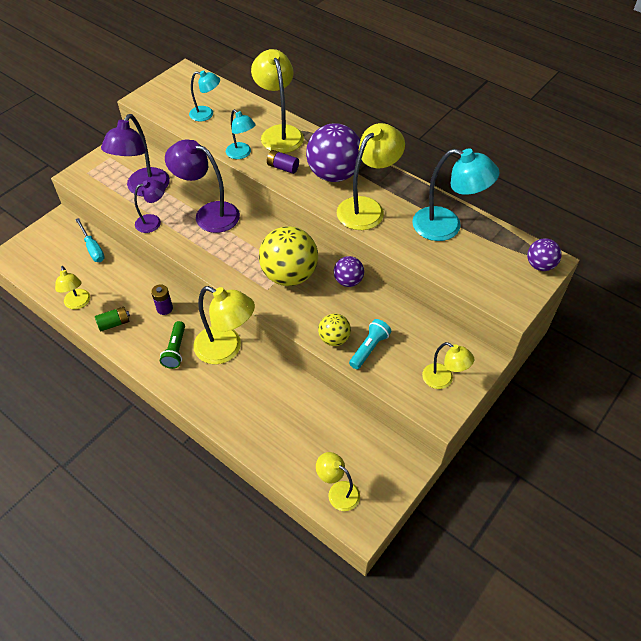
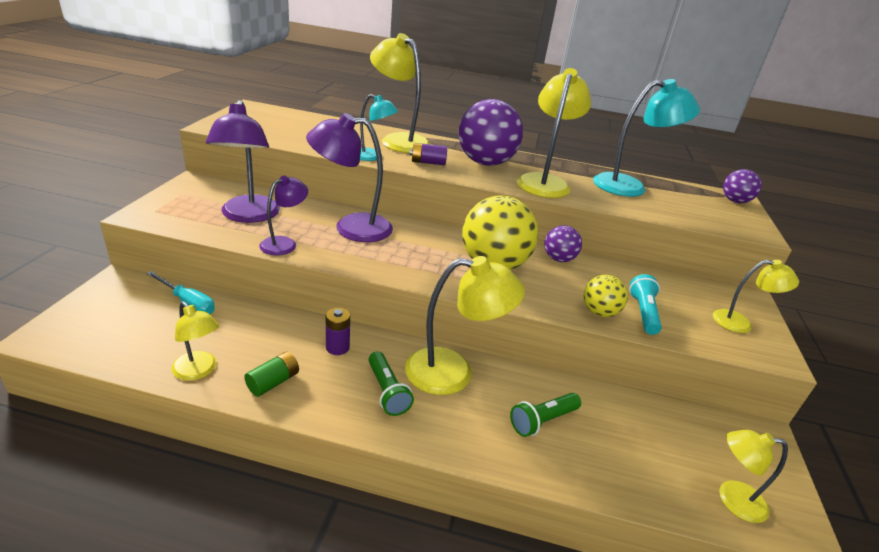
camera: 30 degrees left, 20 degrees down
(206, 114) = (304, 133): turquoise lamp -> none
(258, 401) = (542, 421): none -> green flashlight

